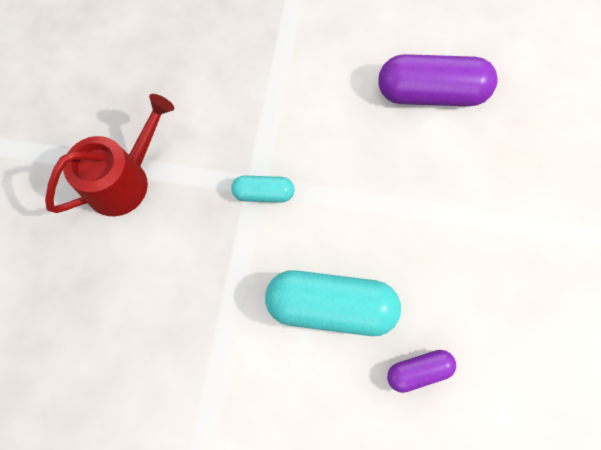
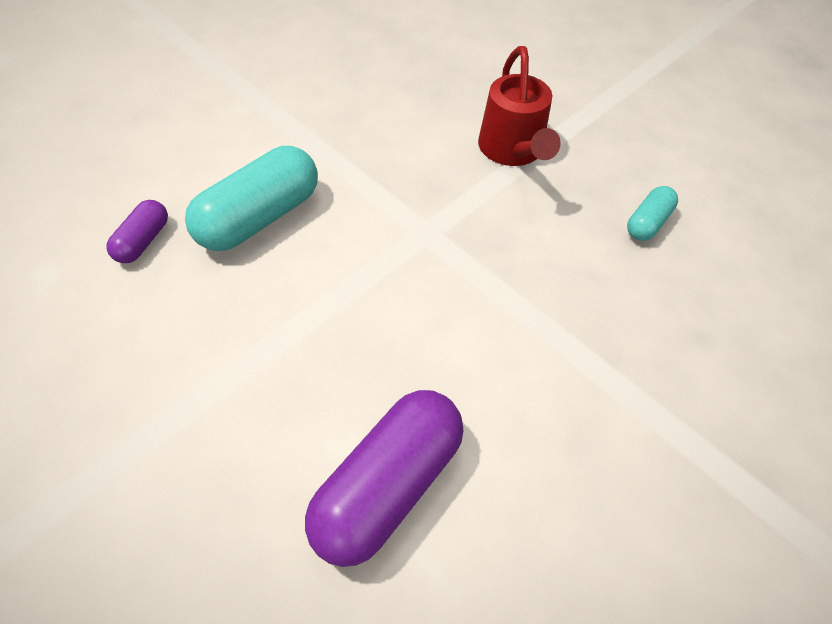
camera: 125 degrees right, 15 degrees down
(263, 193) = (411, 233): turquoise capsule -> turquoise capsule (647, 222)

